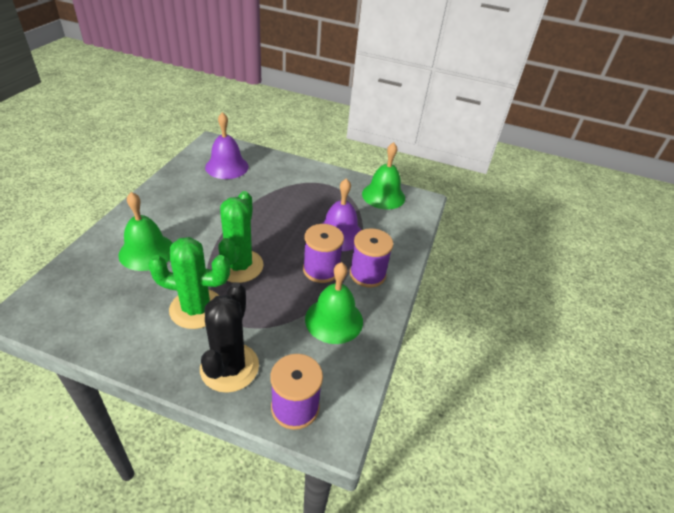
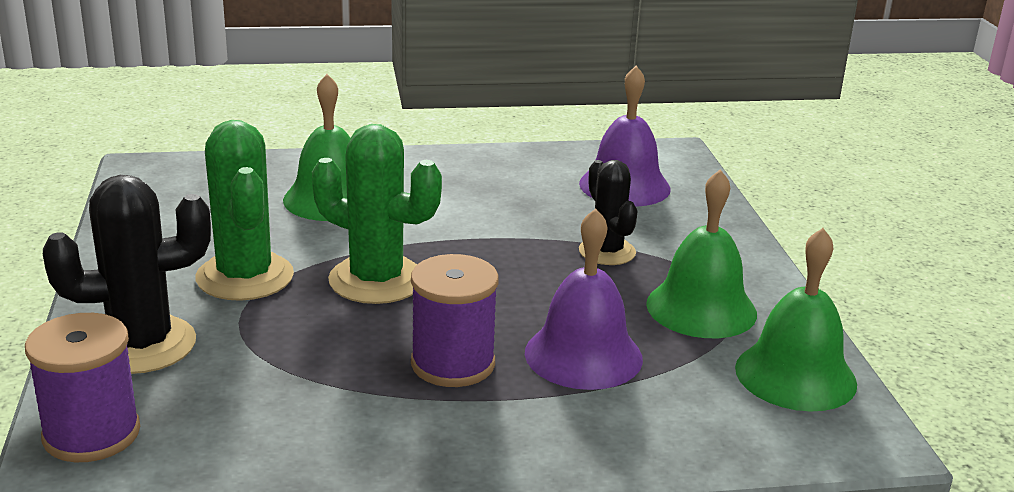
camera: 65 degrees right, 15 degrees down
(239, 266) = (376, 280): green cactus -> green cactus turned 45 degrees clockwise
(274, 195) = (607, 252): none -> black cactus
(334, 320) = (328, 417): green bell -> green bell (701, 308)
(367, 274) = (498, 423): purple spool -> none

